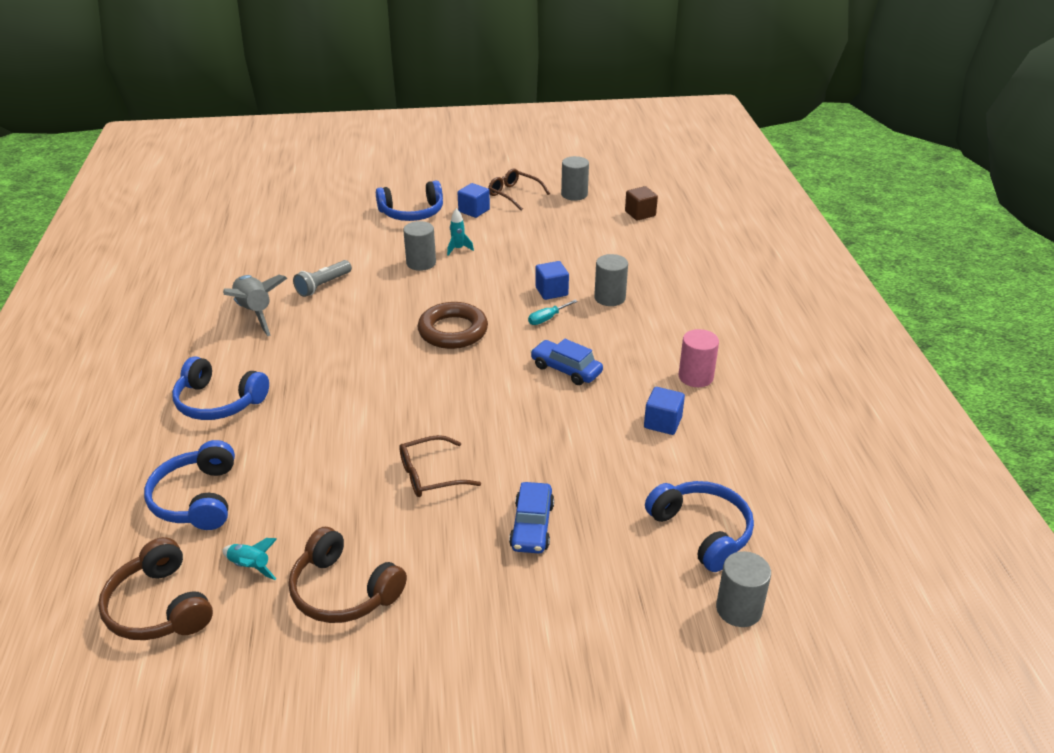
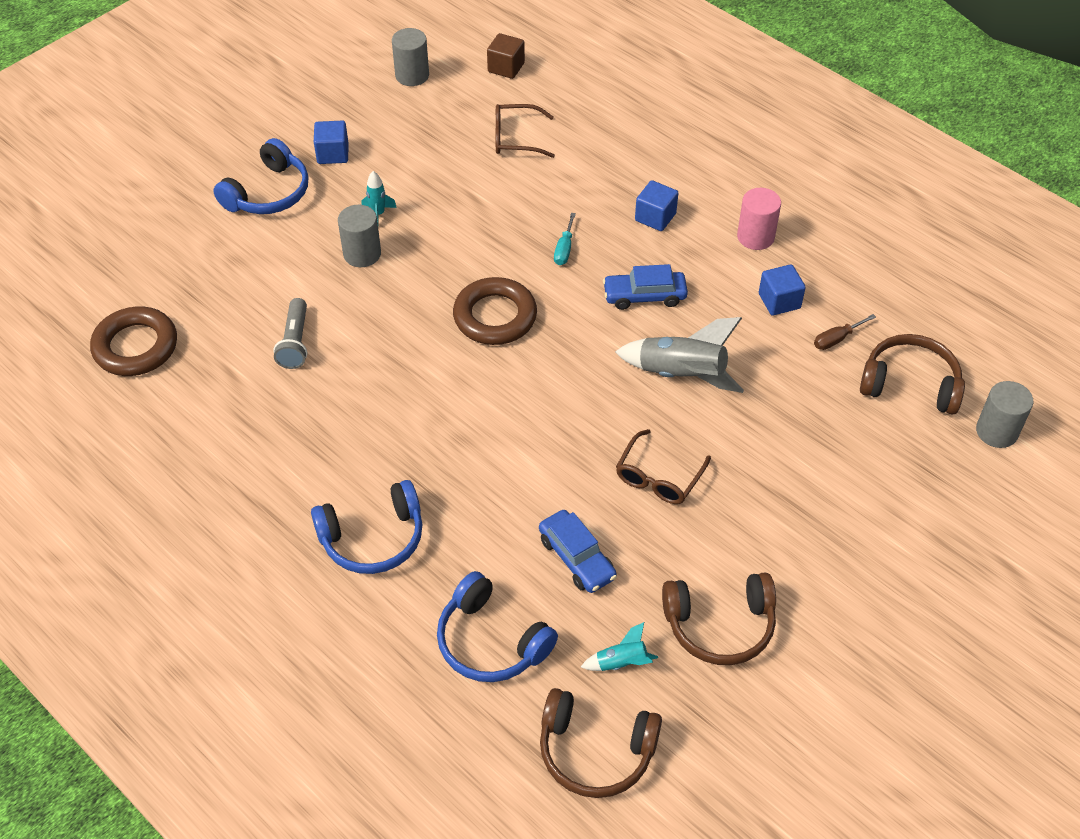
camera: 40 degrees left, 15 degrees up
(244, 247) = (135, 347): none -> brown ring
(255, 313) = (267, 419): grey rocket -> grey rocket (681, 375)
(514, 194) = (349, 108): brown glasses -> brown glasses (516, 138)
(532, 526) = (789, 466): blue car -> blue car (577, 558)
(551, 291) = (531, 214): blue cube -> blue cube (655, 217)
(609, 298) = (592, 191): grey cylinder -> none
(677, 469) = (836, 339): none -> brown screwdriver
(702, 531) = (910, 384): blue headphones -> brown headphones

